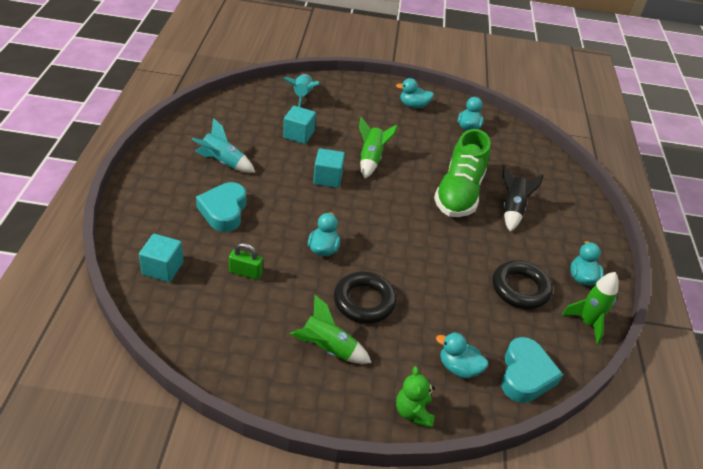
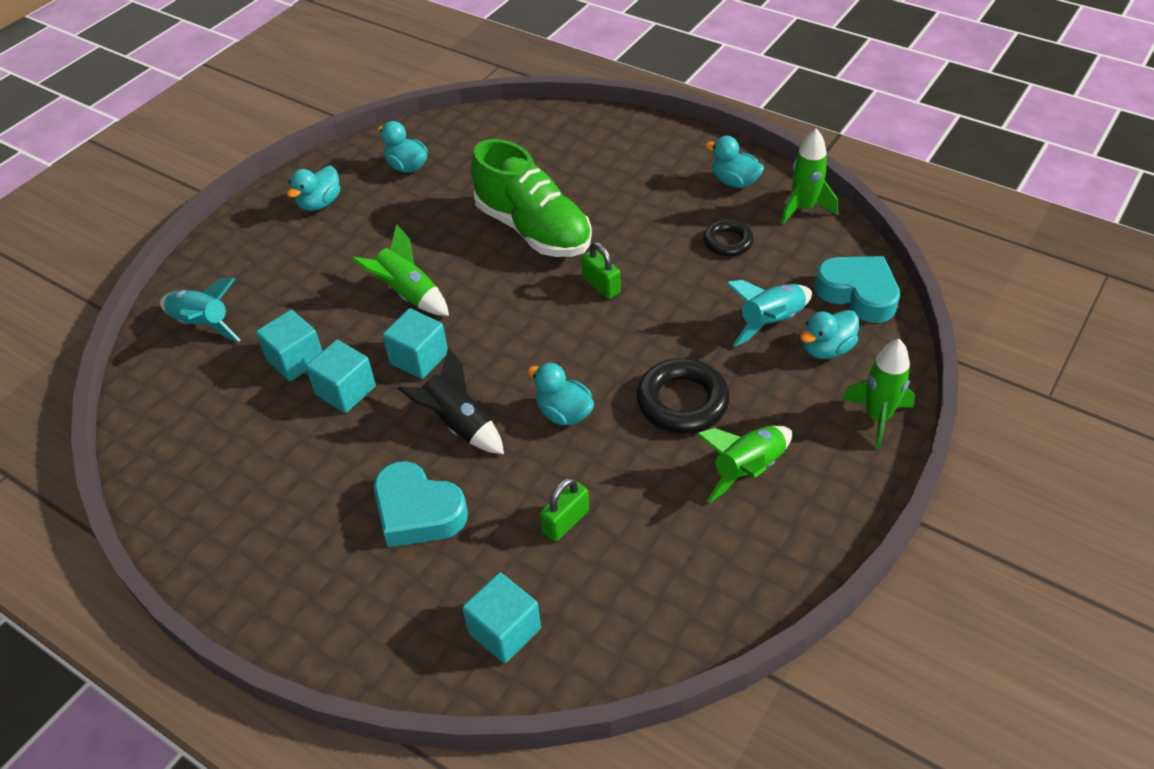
camera: 55 degrees left, 5 degrees up
(223, 162) = (299, 480): turquoise rocket -> turquoise rocket (770, 322)
(289, 159) = (345, 391): none -> turquoise cube
(413, 412) = (877, 418): green teddy bear -> green rocket
(435, 237) = (601, 286): none -> green padlock
(512, 209) = (591, 191): black rocket -> black rocket (458, 424)
(520, 289) = (727, 242): black ring -> black ring, size x0.62

